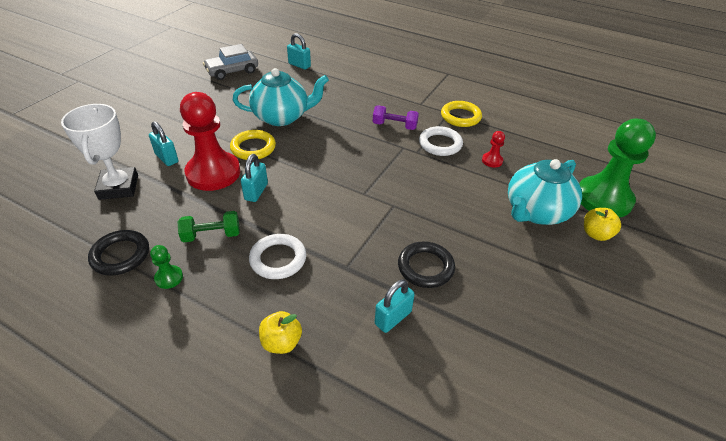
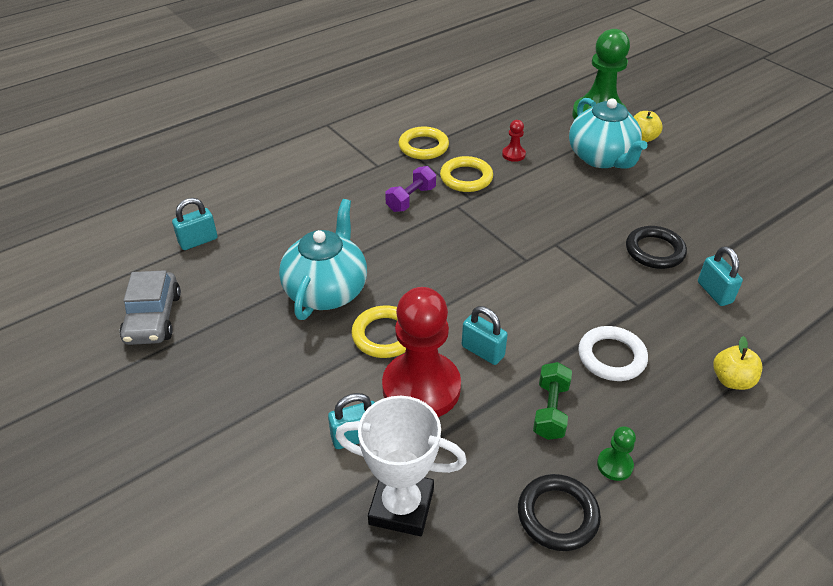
camera: 65 degrees left, 0 degrees up
(440, 144) = (466, 178): white ring -> yellow ring

